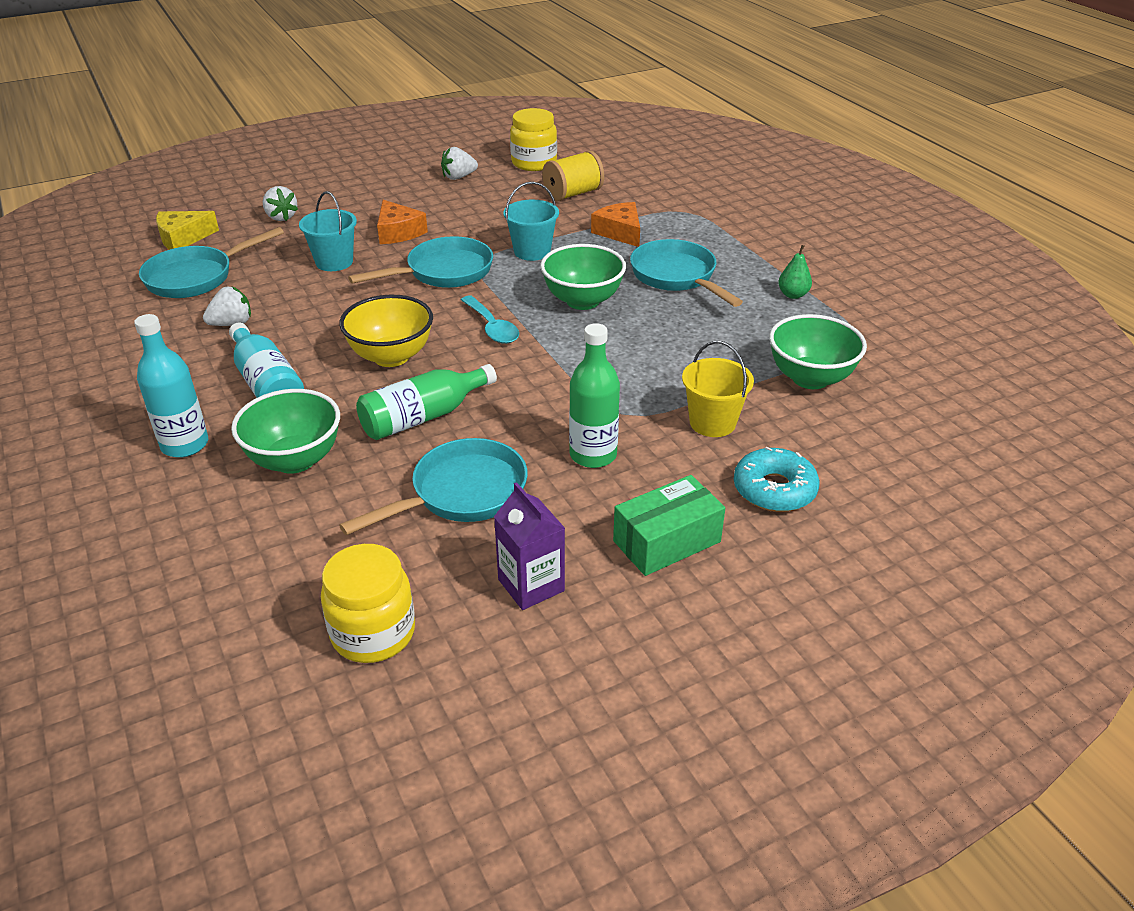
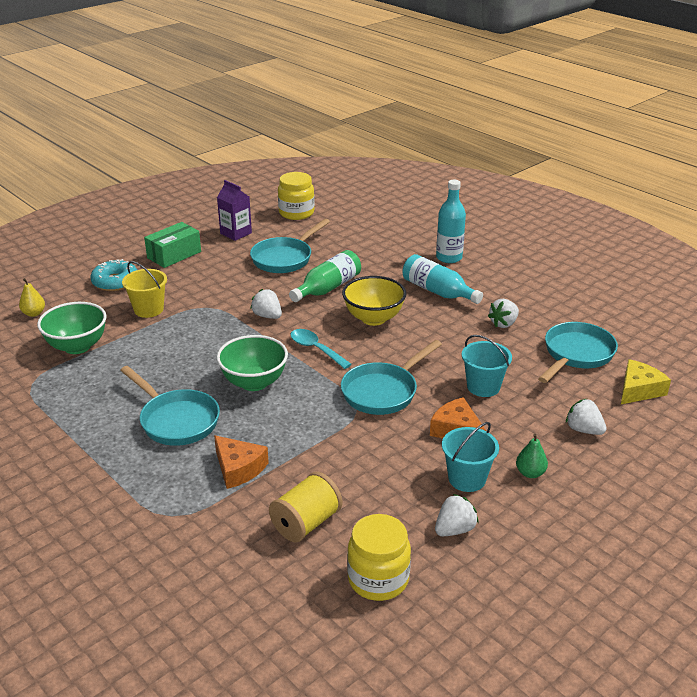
camera: 165 degrees right, 5 degrees down
(295, 460) = (383, 259): green bowl -> none
(532, 251) = (317, 428): turquoise bucket -> turquoise bucket (467, 479)
(536, 383) = (267, 316): none -> white strawberry
(593, 455) = (219, 283): green bottle -> none
(793, 295) = (72, 417): green pear -> green pear (530, 473)
(897, 444) = (34, 313): none -> yellow pear

